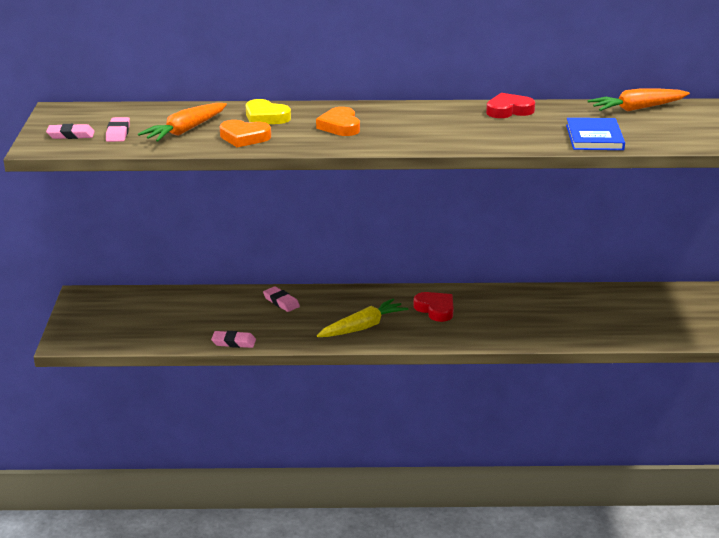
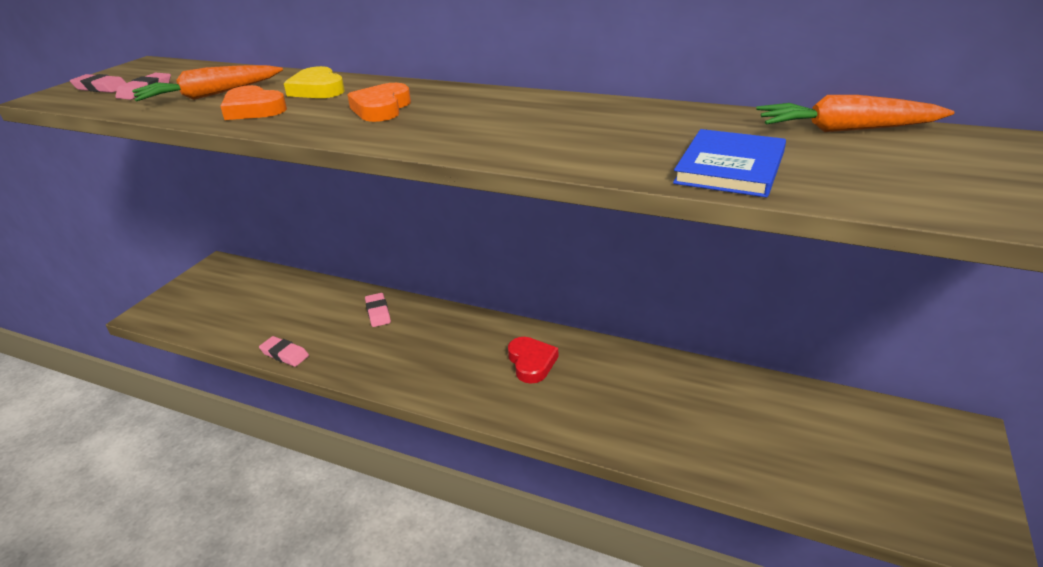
camera: 25 degrees right, 5 degrees up
(363, 327) = (430, 368): yellow carrot -> none
(509, 110) = (631, 112): red heart -> none

